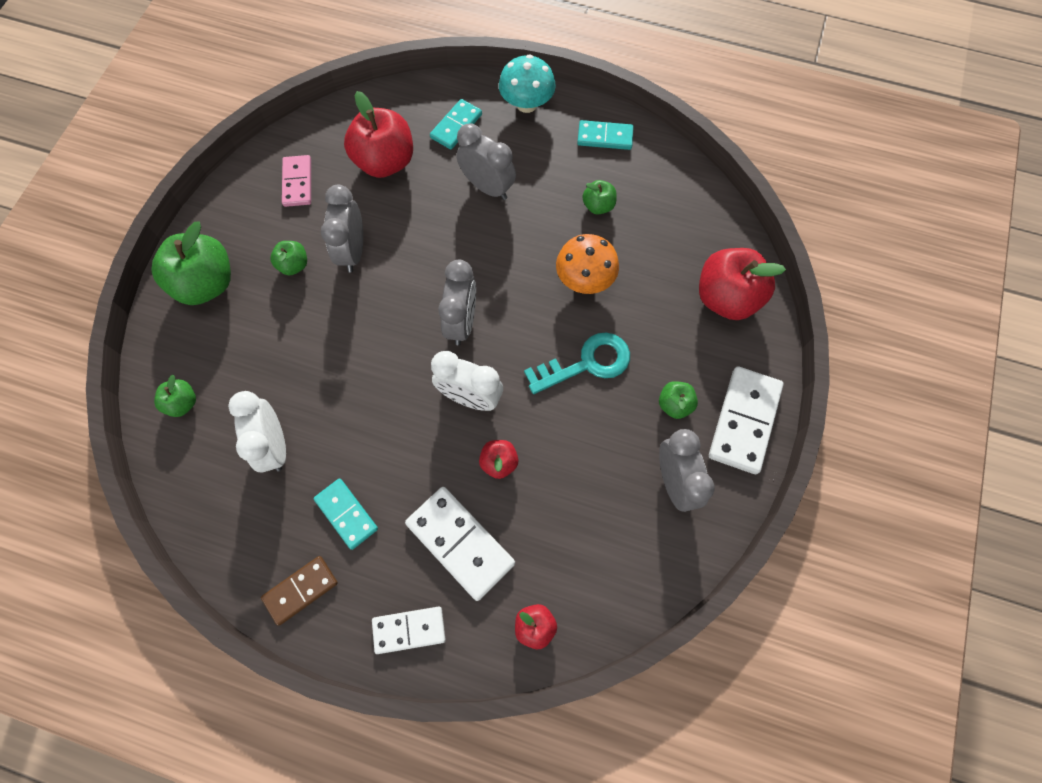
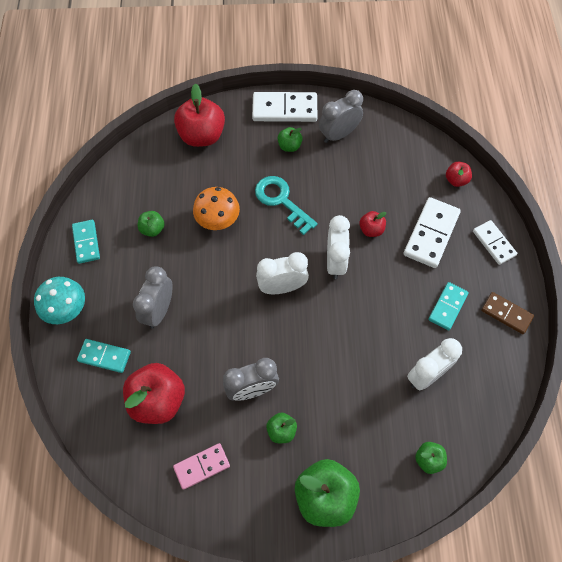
camera: 110 degrees left, 5 degrees down
(461, 322) = (282, 287): grey clock -> white clock

